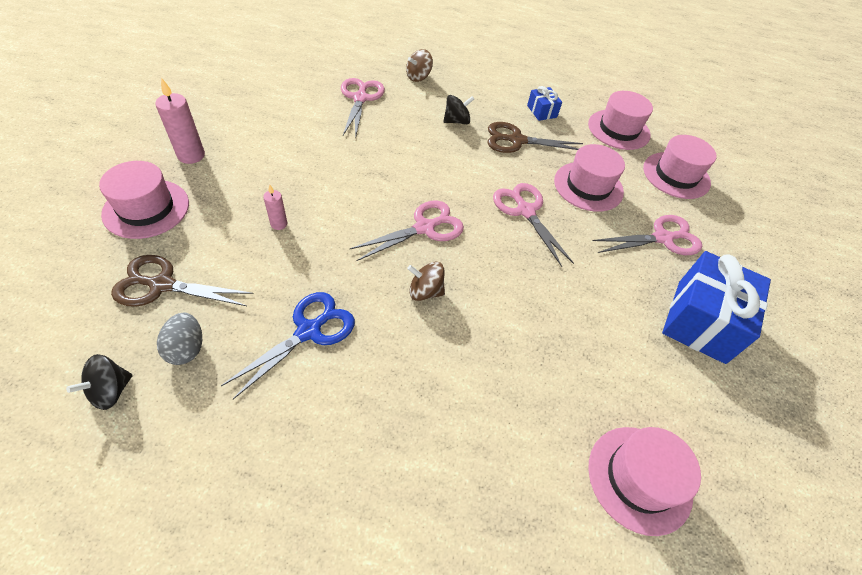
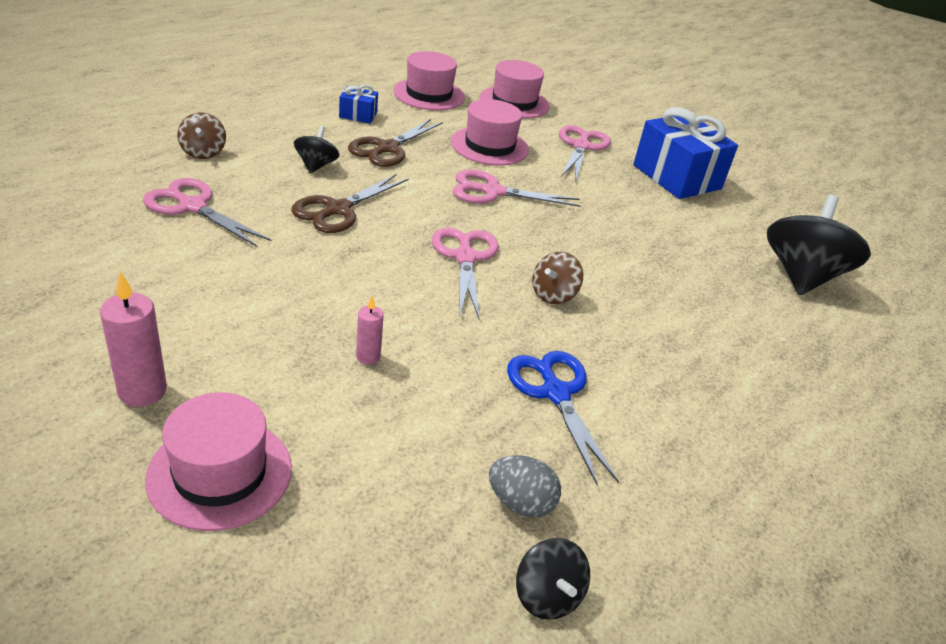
camera: 60 degrees left, 15 degrees down
(162, 285) = (394, 497): brown scissors -> brown scissors (338, 209)
(639, 478) = (801, 276): pink hat -> black spinning top

